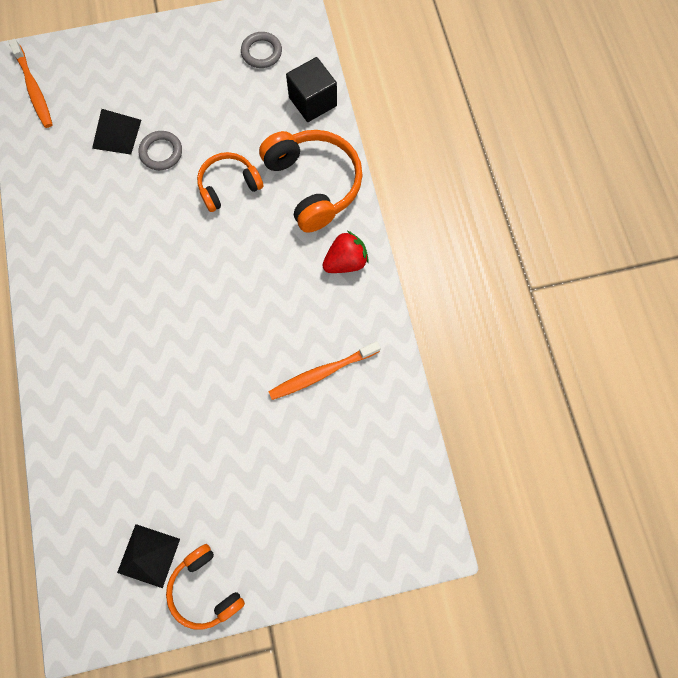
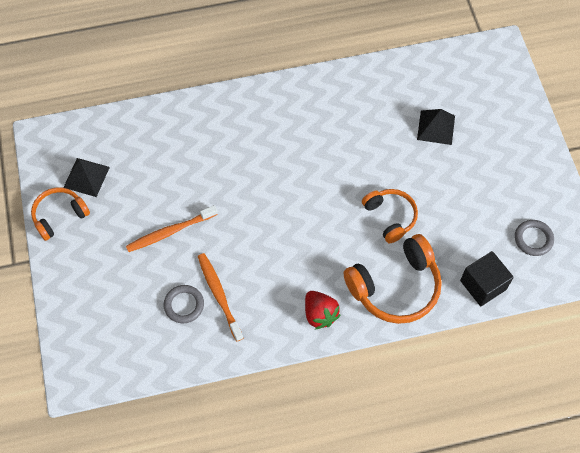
camera: 90 degrees right, 10 degrees down
(34, 89) = (474, 63): orange toothbrush -> orange toothbrush (170, 232)
(161, 152) = (420, 162): grey ring -> grey ring (184, 305)

